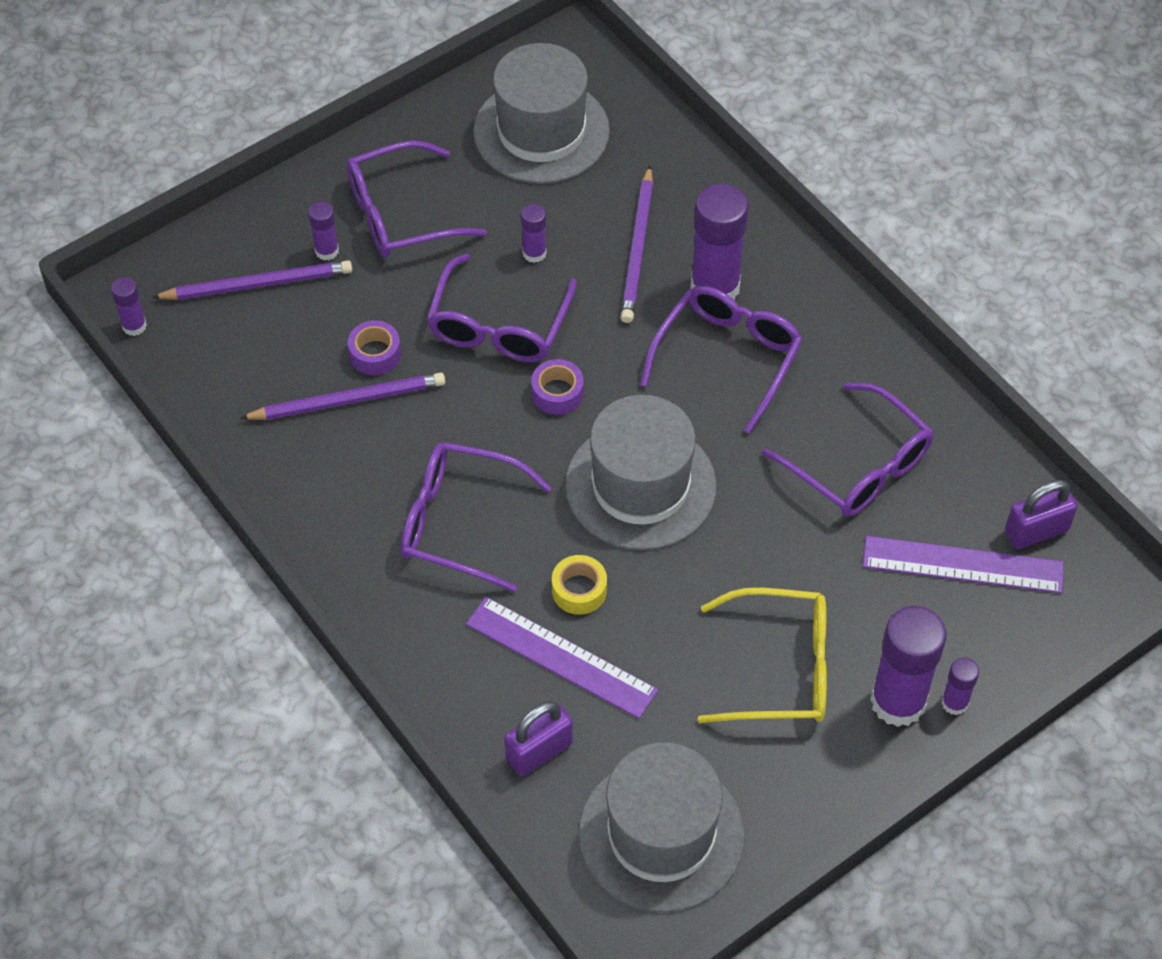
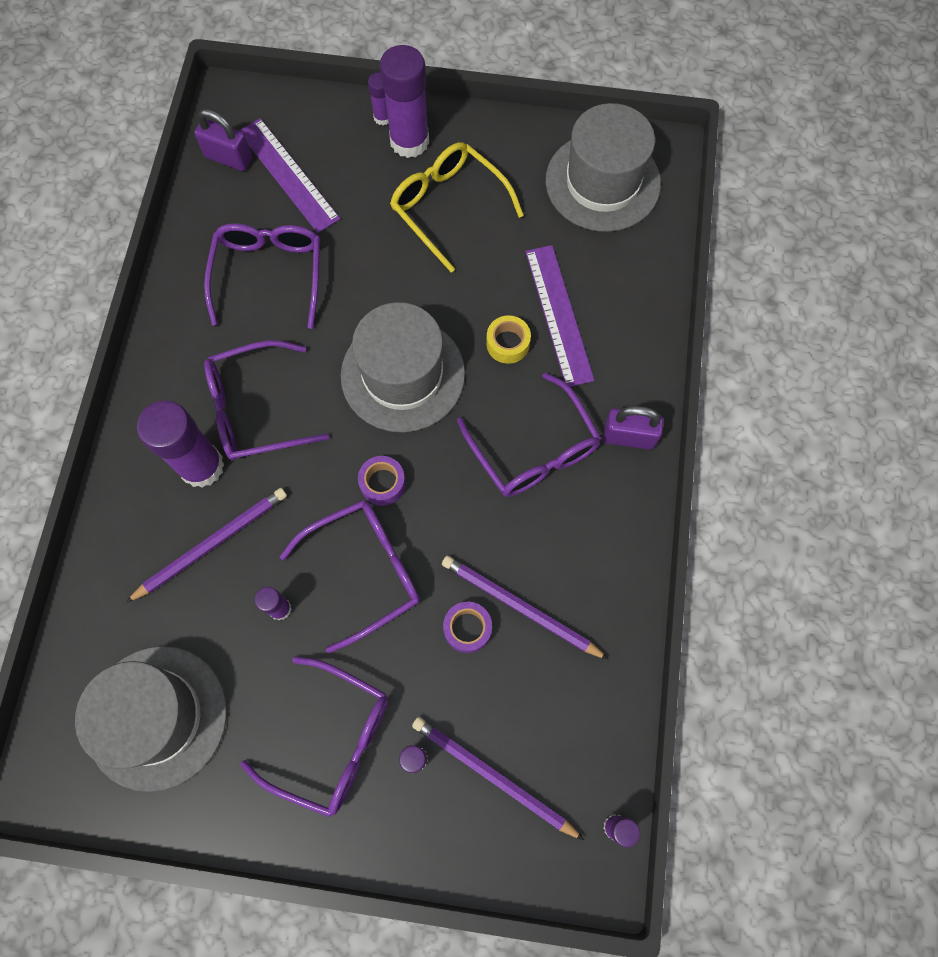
camera: 135 degrees left, 15 degrees up
(539, 751) = (624, 275): purple padlock -> purple padlock (628, 437)

